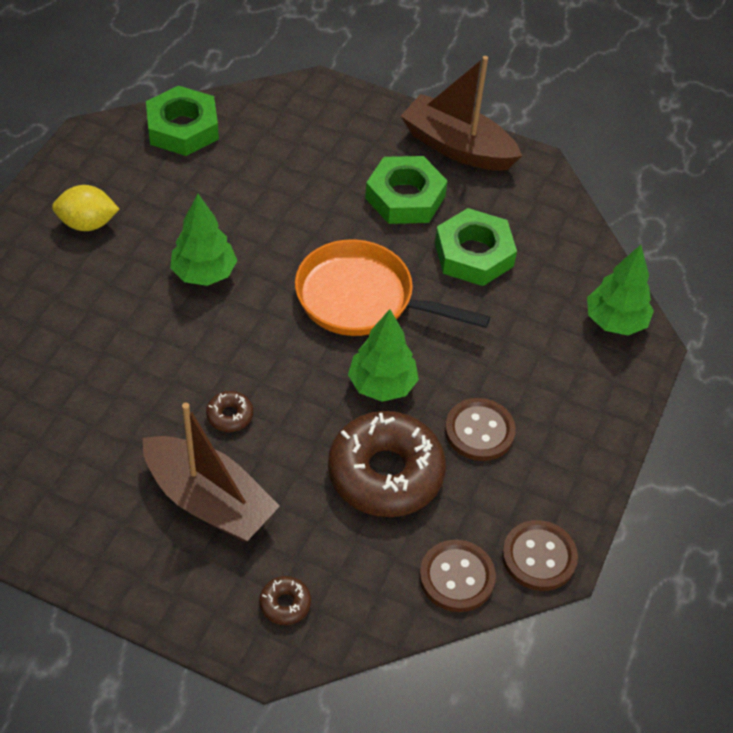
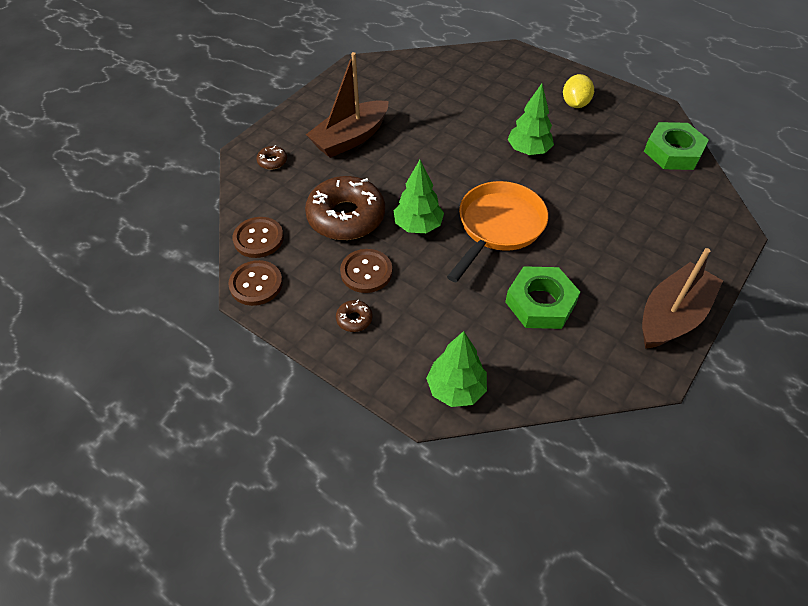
camera: 105 degrees right, 0 degrees up
(230, 415) = (409, 152): brown donut -> brown donut (354, 319)
(405, 197) = (606, 269): green nut -> none

